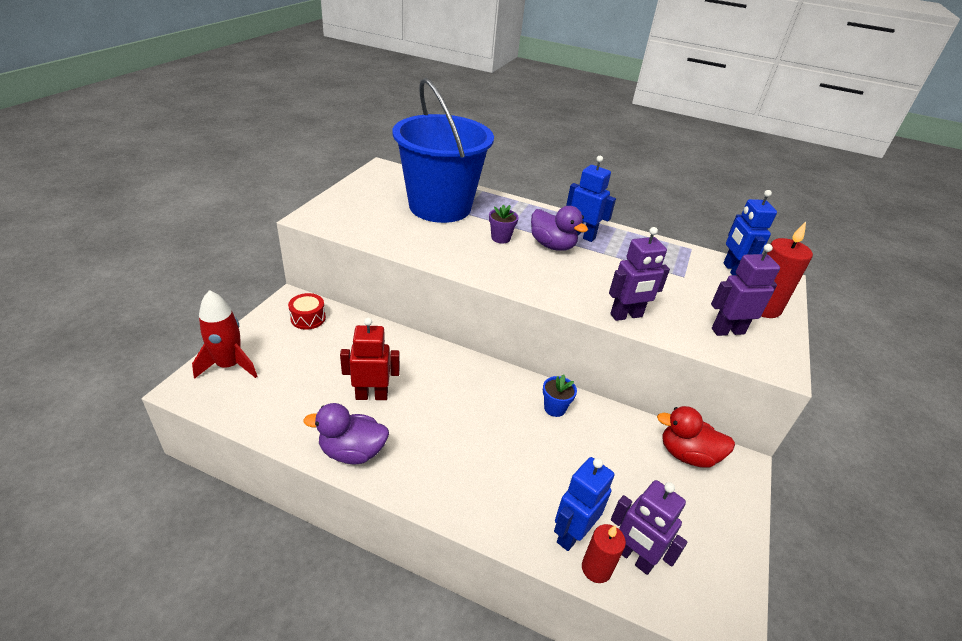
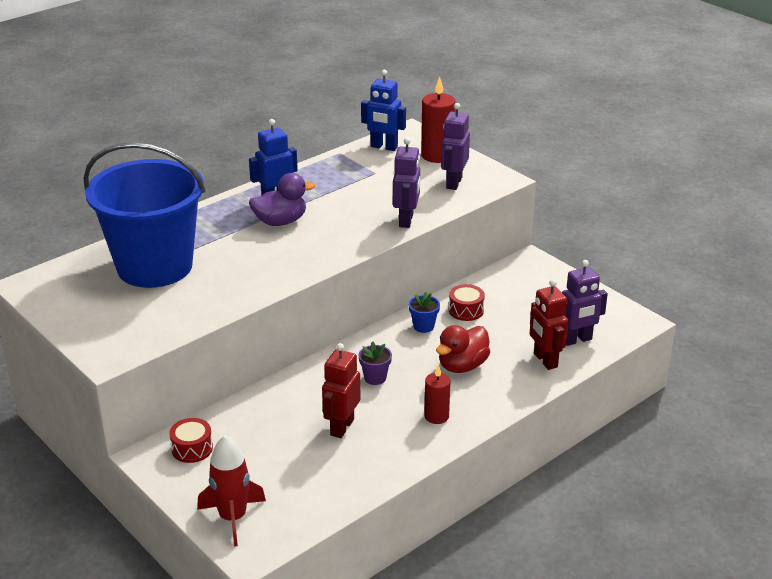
camera: 60 degrees left, 5 degrees down
(352, 452) = (404, 453): purple duck -> none
(500, 238) = (245, 246): purple flower pot -> purple flower pot (375, 378)
(571, 534) = (545, 360): blue robot -> red robot
(596, 568) = (576, 359): red candle -> red candle (436, 416)
(605, 434) = (466, 310): none -> red drum
(687, 454) = (508, 280): red duck -> red duck (462, 366)

